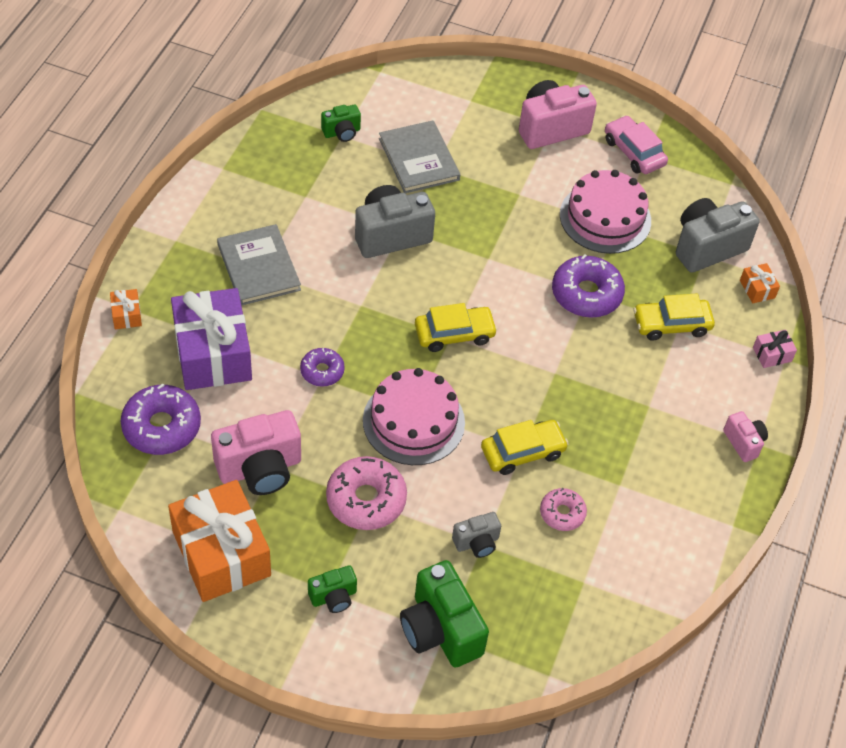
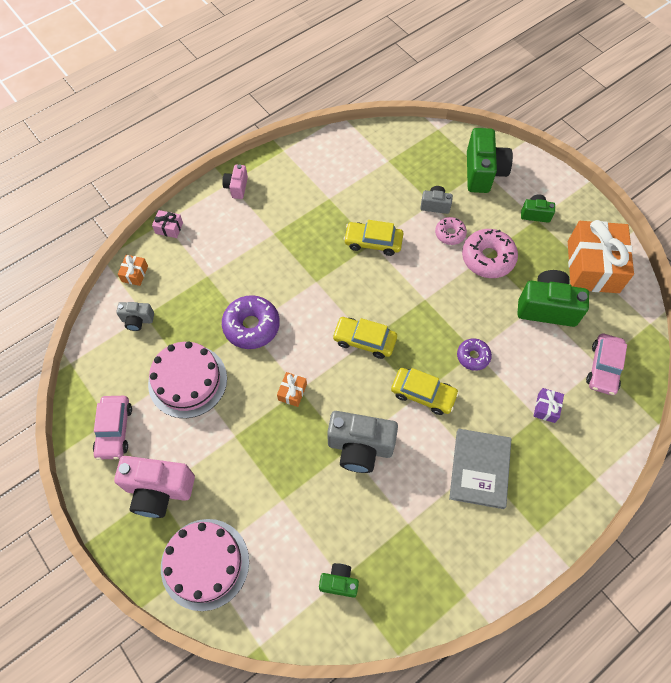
camera: 145 degrees left, 10 degrees up
(126, 315) = (601, 474): orange gift -> orange gift (292, 392)
(162, 426) = (603, 367): purple donut -> pink car
(213, 353) = (546, 408): purple gift -> purple gift, size x0.41
(260, 469) = (547, 307): pink camera -> green camera
(413, 421) = (430, 292): pink cake -> pink cake (205, 563)
(419, 159) = (291, 514): grey book -> none
(562, 513) = (374, 198): pink donut -> pink donut (450, 234)
(671, 324) = (213, 277): yellow car -> yellow car (423, 394)
(707, 247) = (137, 320): grey camera -> grey camera, size x0.53

